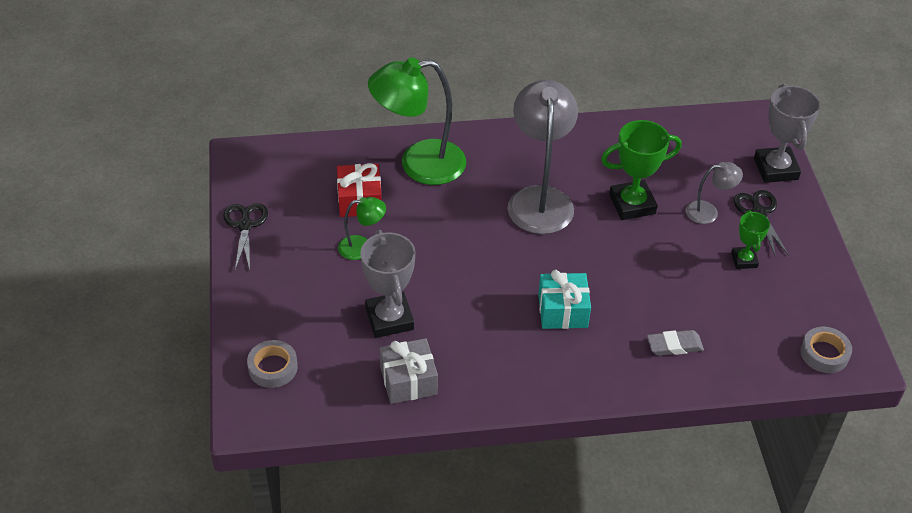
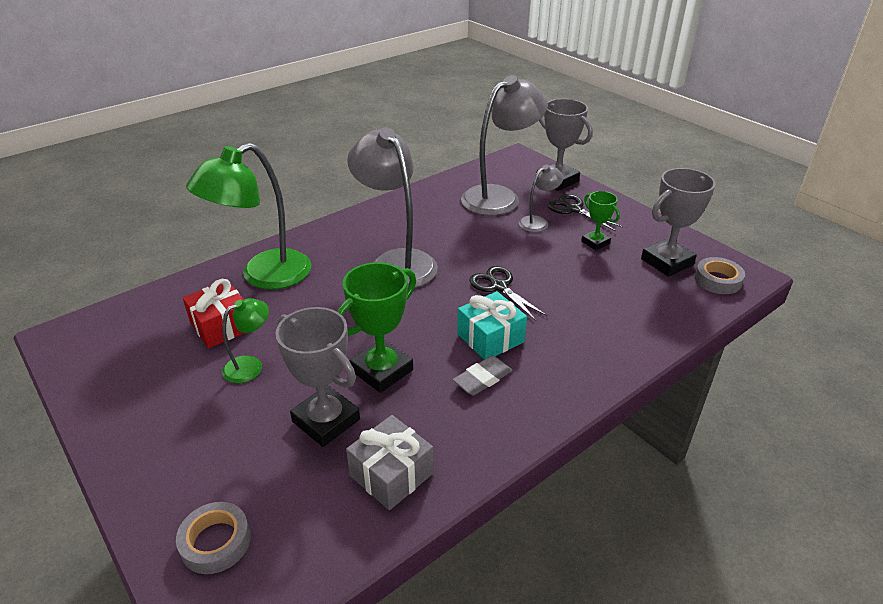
camera: 30 degrees left, 10 degrees down
(245, 225) = (97, 399): black scissors -> black scissors (499, 287)
(632, 204) = (476, 238): green trophy -> green trophy (382, 370)
(674, 345) = (607, 324): grey eraser -> grey eraser (482, 379)
(696, 164) = (499, 197): none -> grey lamp
(794, 312) = (667, 262): none -> grey trophy

